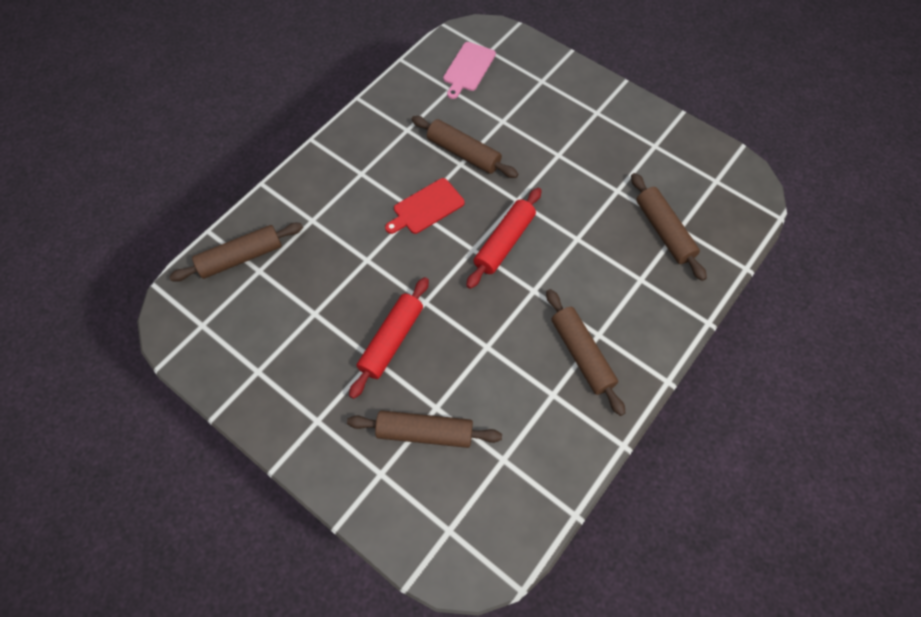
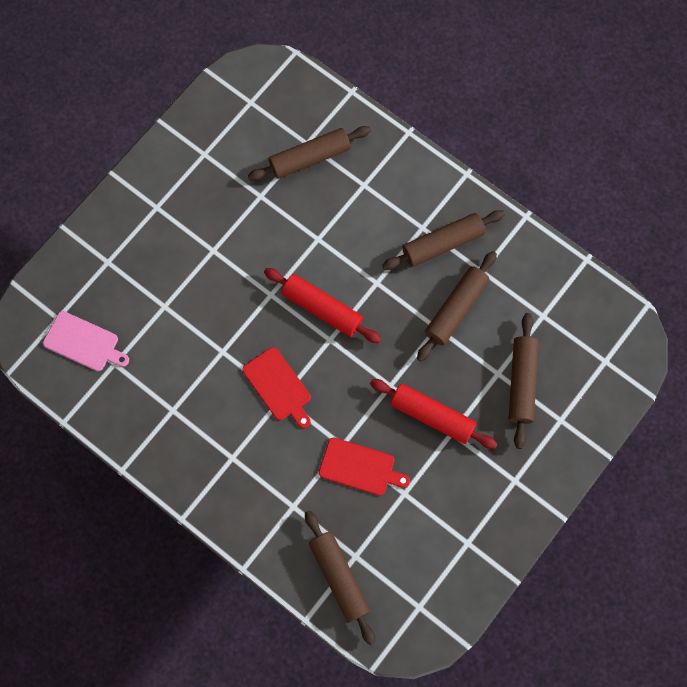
camera: 90 degrees left, 10 degrees up
(343, 275) = (360, 467): none -> red cutting board
(463, 153) = (208, 348): brown rolling pin -> brown rolling pin (456, 309)

